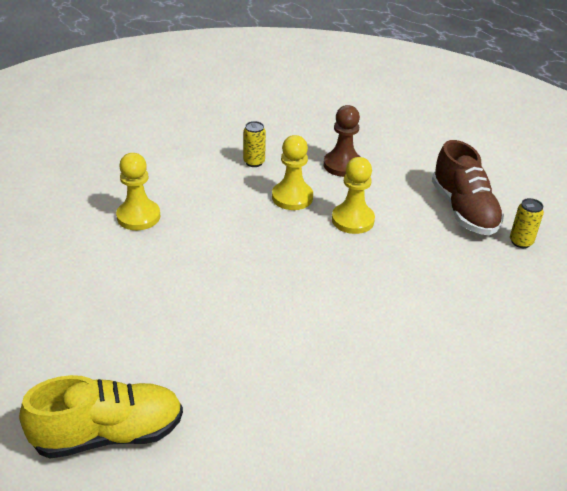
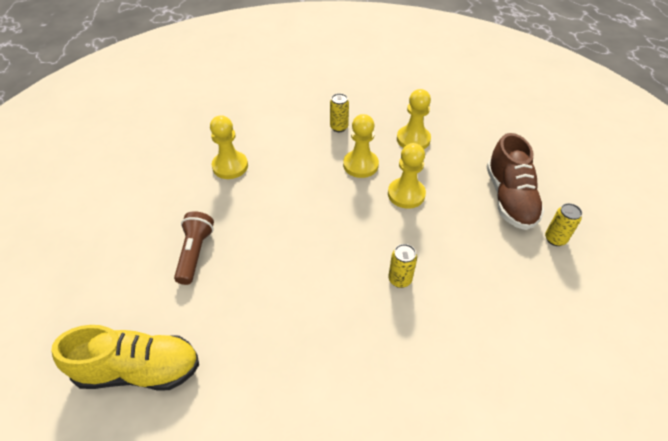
camera: 15 degrees right, 10 degrees up
(130, 310) = (195, 253): none -> brown flashlight
(342, 165) = (413, 139): brown pawn -> yellow pawn
(373, 302) = (400, 279): none -> yellow can

